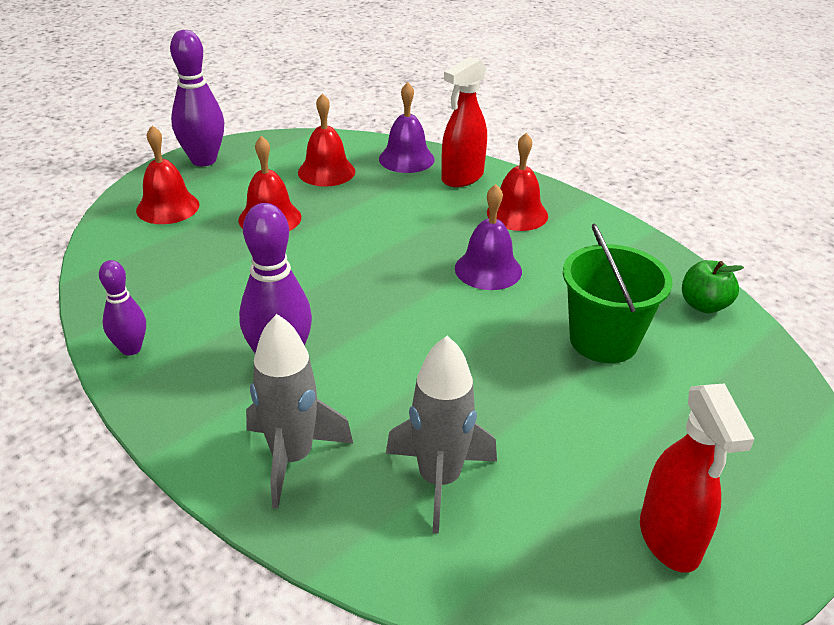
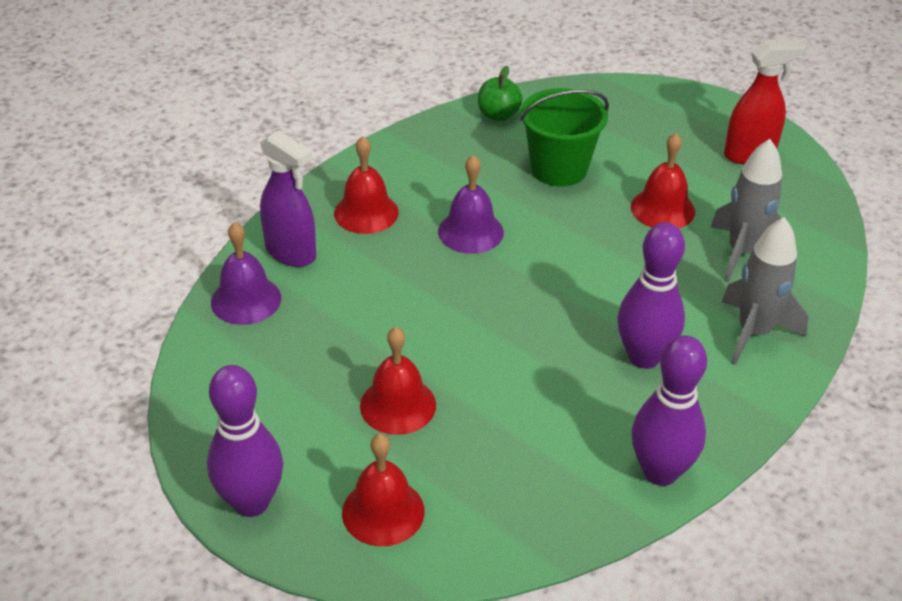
camera: 95 degrees left, 5 degrees up
(131, 349) = (660, 472): purple bowling pin -> purple bowling pin, size x1.69
(326, 171) = (281, 369): red bell -> red bell (662, 209)
(462, 178) = (291, 253): red spray bottle -> purple spray bottle

